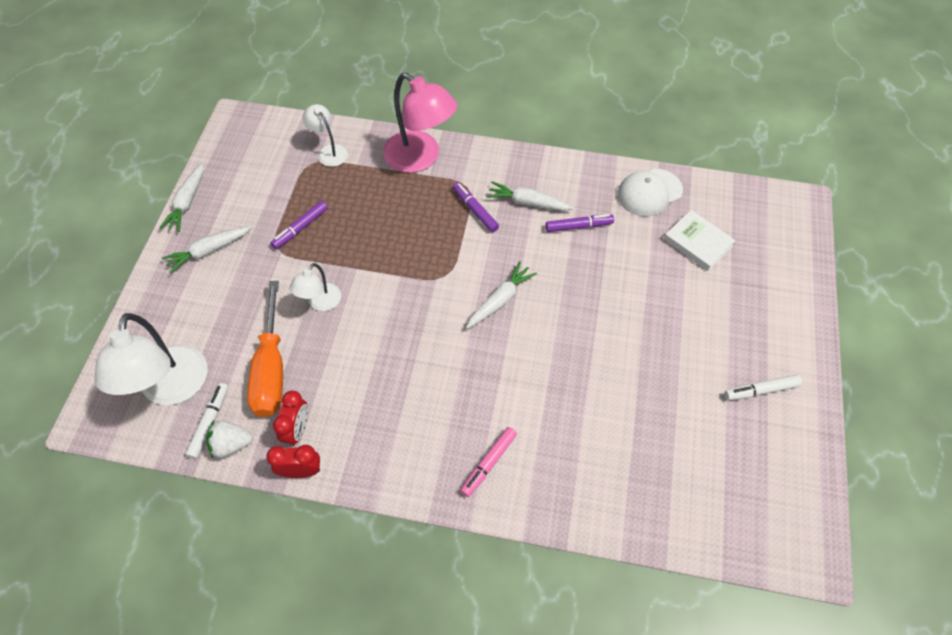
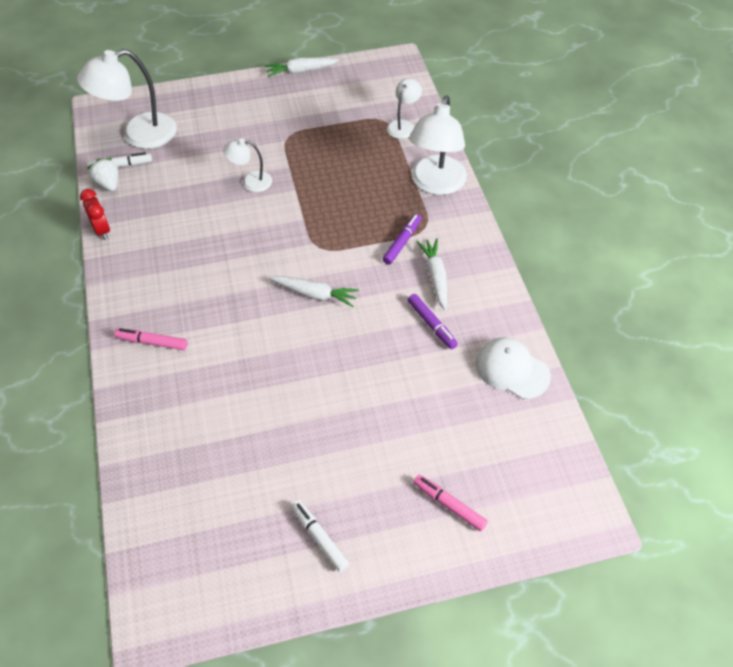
camera: 65 degrees right, 5 degrees down
(209, 251) = (263, 101): white carrot -> none
(271, 369) = (179, 179): orange screwdriver -> none
(297, 430) = (134, 214): red clock -> none
(300, 228) = (314, 141): purple marker -> none
(420, 158) = (436, 184): pink lamp -> white lamp
(697, 242) = (473, 431): white book -> none
(759, 287) = (449, 505): none -> pink marker

